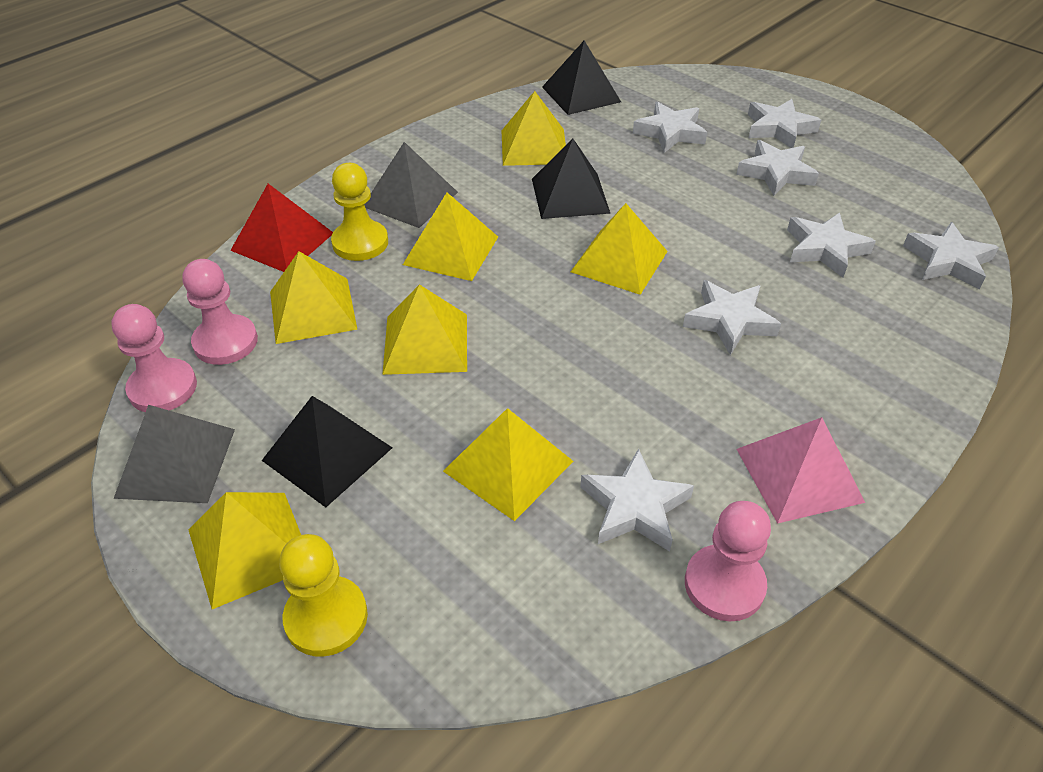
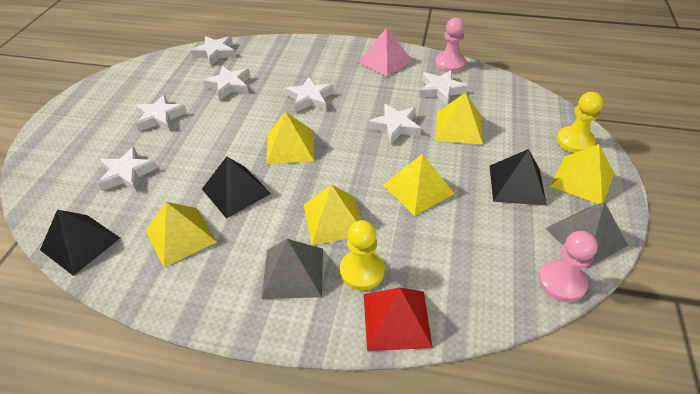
camera: 120 degrees left, 0 degrees up
(225, 342) = (504, 278): pink pawn -> none
(312, 310) = (441, 254): yellow pyramid -> none
(779, 128) = (101, 129): white star -> white star (395, 126)

